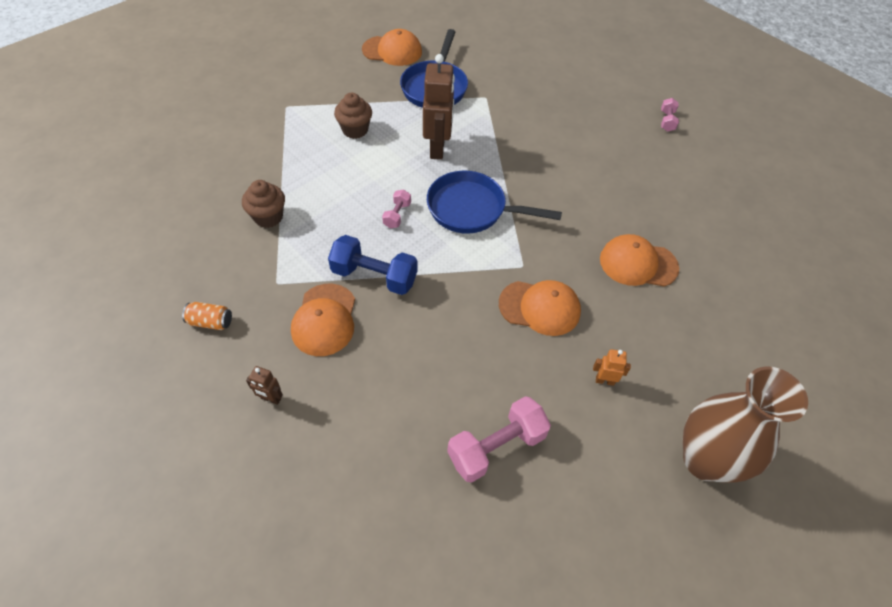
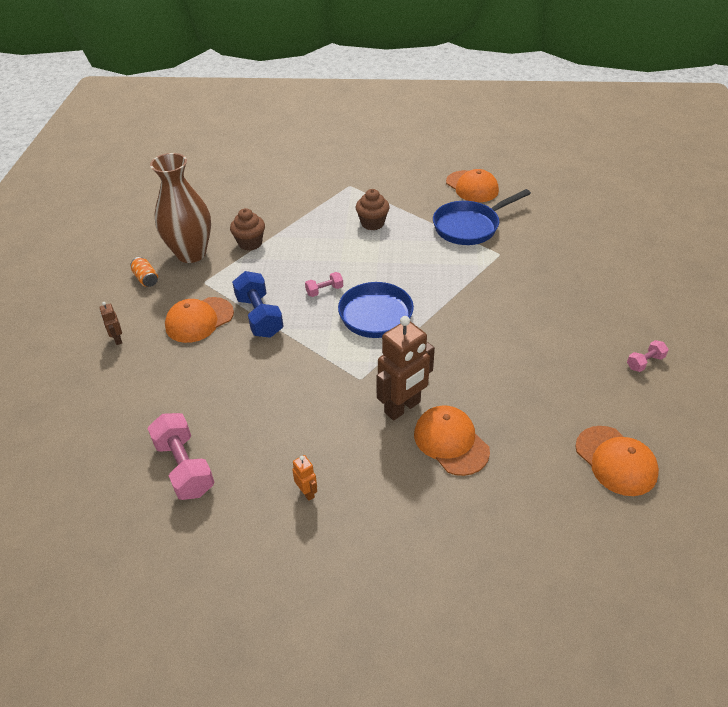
camera: 50 degrees right, 10 degrees down
(438, 148) = (412, 267): brown robot -> brown robot (402, 407)
(496, 447) = (185, 467): pink dumbbell -> pink dumbbell turned 45 degrees clockwise
(540, 308) = (332, 412): orange cap -> orange cap (616, 460)
(704, 460) = (297, 605): brown vase -> brown vase (191, 253)

